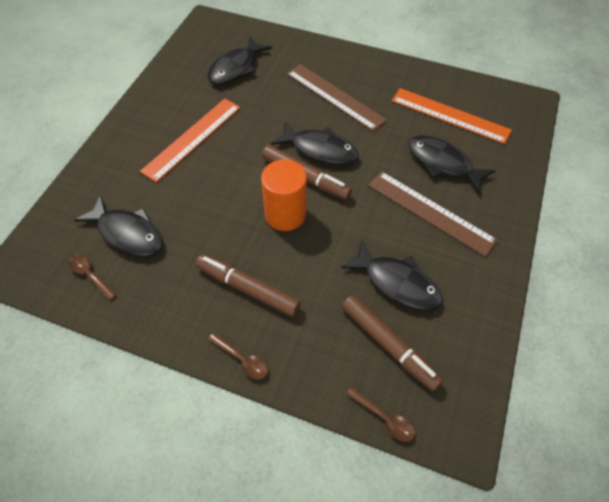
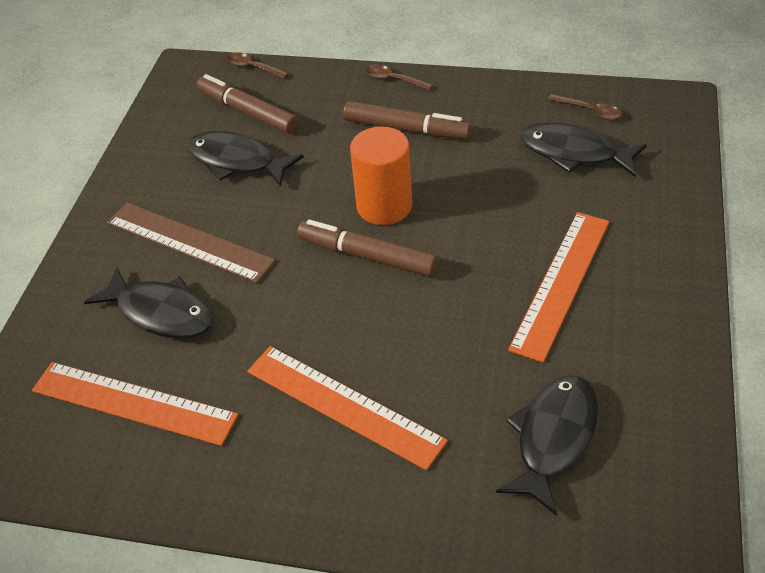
camera: 175 degrees right, 10 degrees down
(320, 150) = (353, 301): black fish -> none
(335, 96) = (344, 405): brown ruler -> orange ruler

